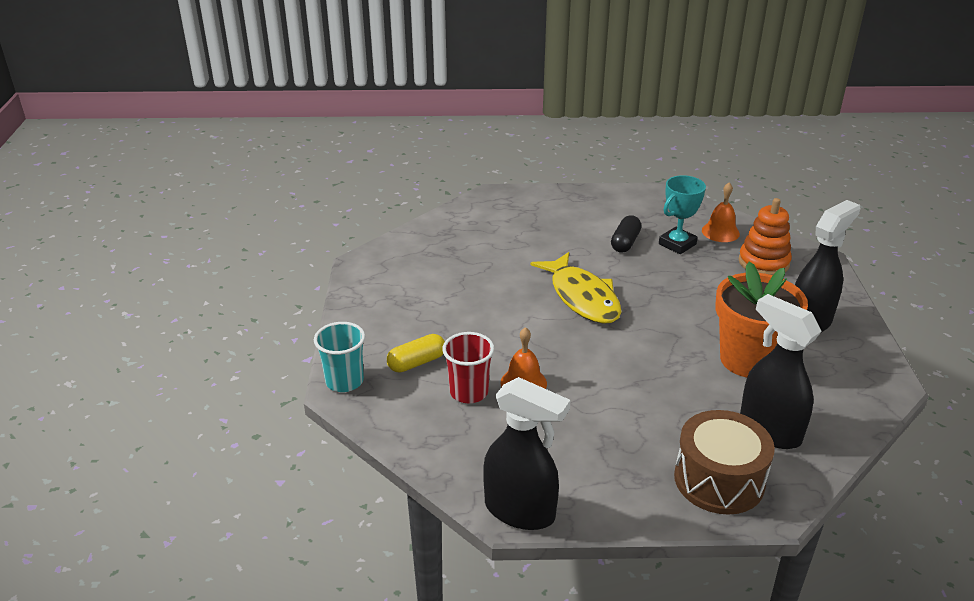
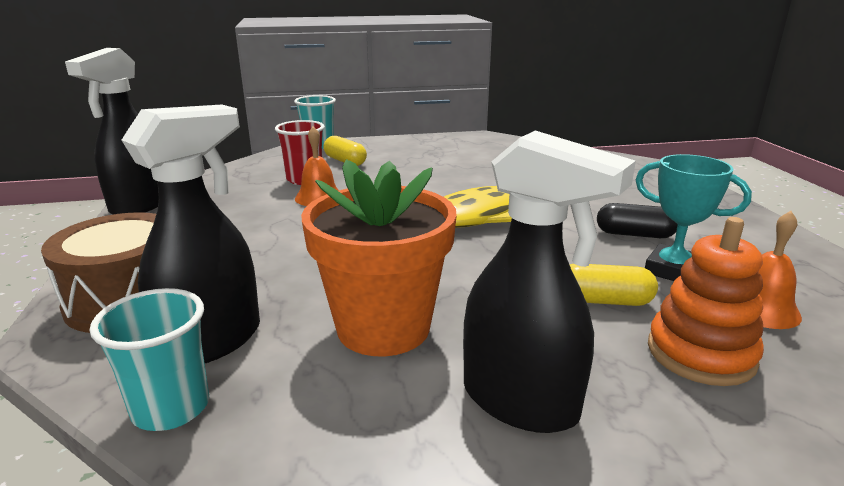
camera: 80 degrees right, 10 degrees down
(714, 276) = (603, 301): none -> yellow capsule
(833, 439) = (171, 408): none -> turquoise cup

